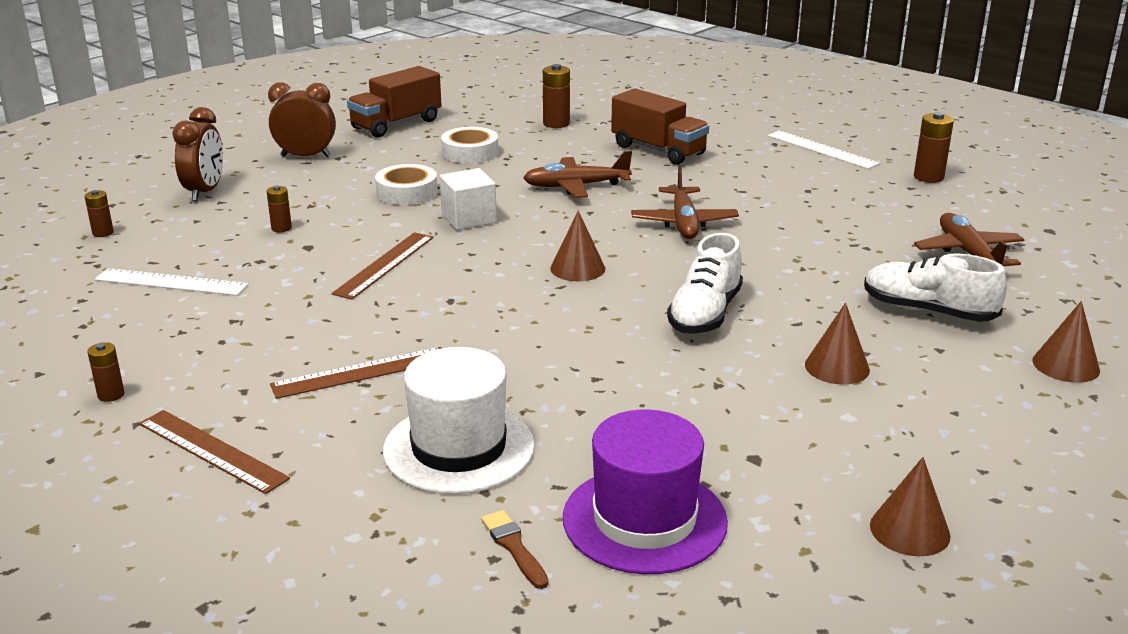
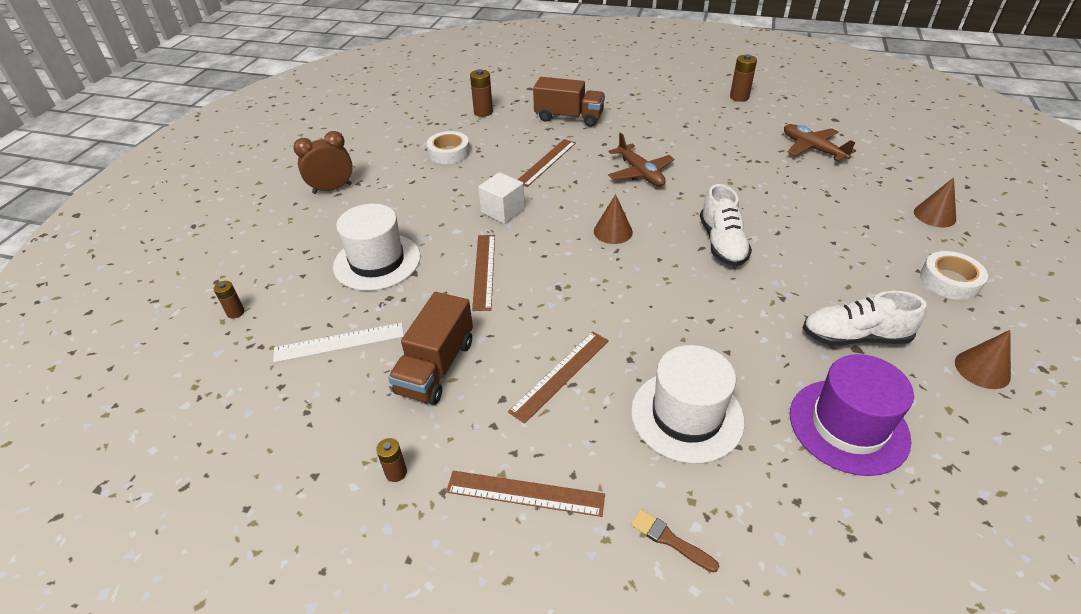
camera: 25 degrees left, 15 degrees up
(205, 192) = (283, 245): brown clock -> none
(281, 228) = (377, 262): brown battery -> white hat
(396, 124) = (372, 141): brown truck -> brown truck (436, 367)
(407, 192) = (438, 200): white tape -> white tape (949, 281)
(514, 547) = (800, 486): brown brush -> brown brush (670, 540)
(576, 186) = (546, 162): brown plane -> brown ruler
(822, 149) = (663, 91): white ruler -> none
(837, 367) = (830, 259): brown cone -> none
(928, 311) = (834, 199): white shoe -> white shoe (854, 337)

